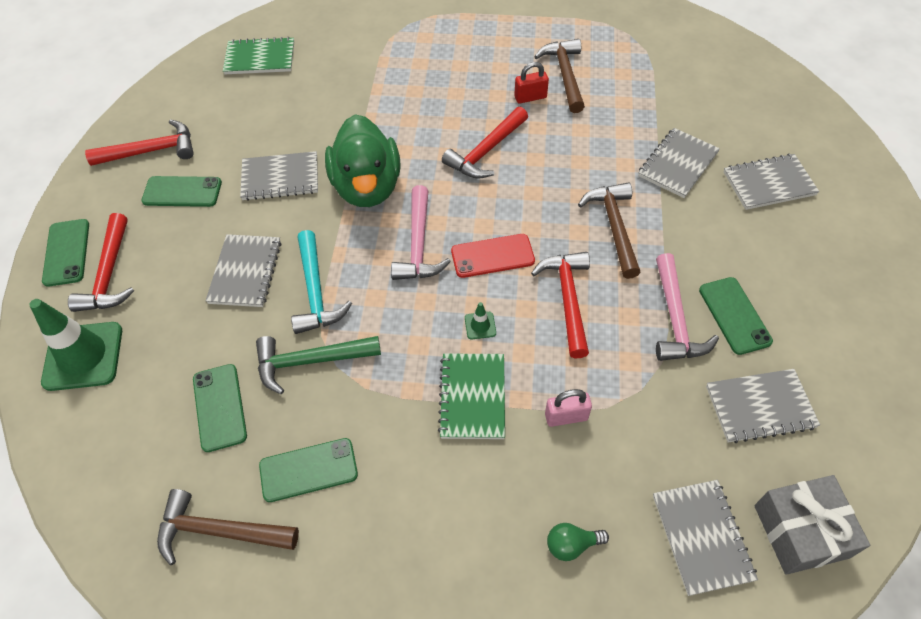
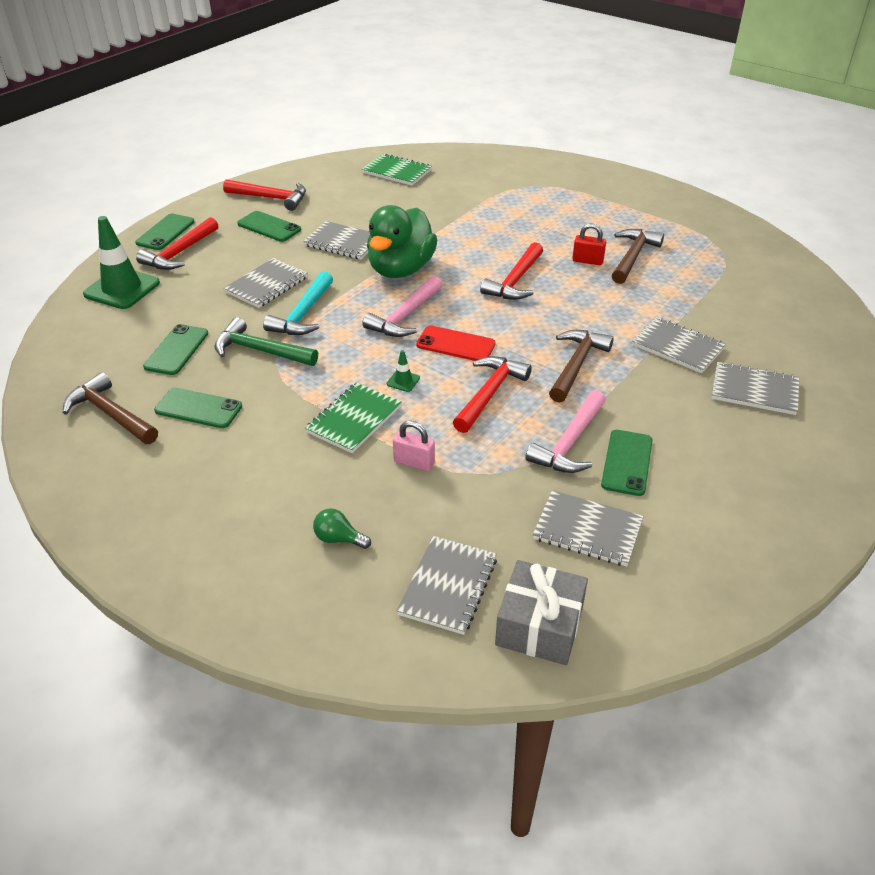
camera: 30 degrees right, 15 degrees down
(486, 151) = (515, 281): red hammer -> red hammer turned 45 degrees counterclockwise
(678, 164) = (677, 347): grey notebook -> grey notebook turned 60 degrees clockwise

